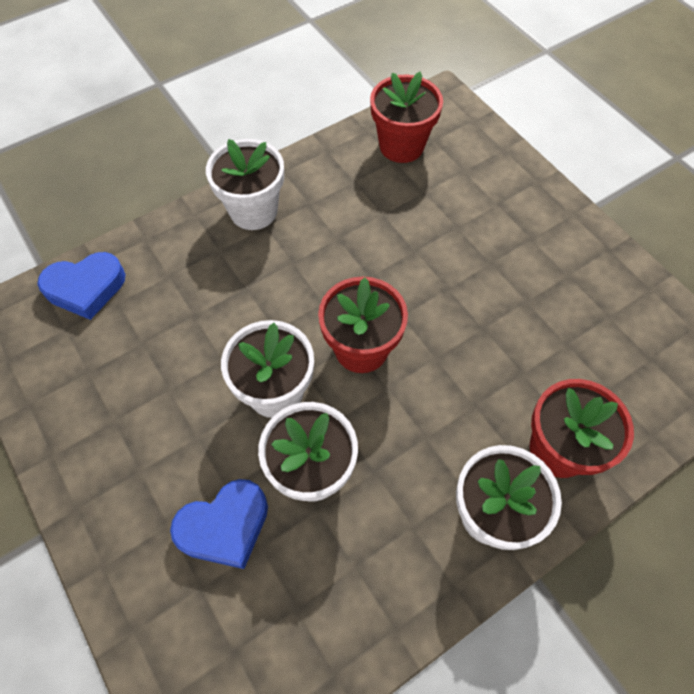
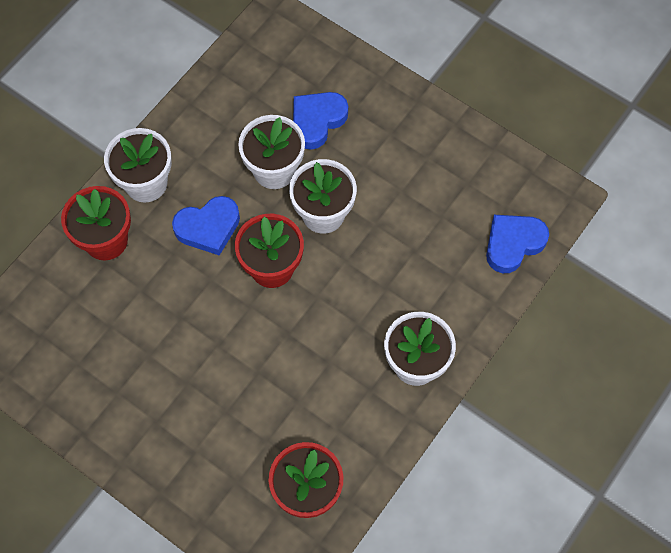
camera: 160 degrees right, 5 degrees up
(422, 422) = (208, 227): none -> blue heart

